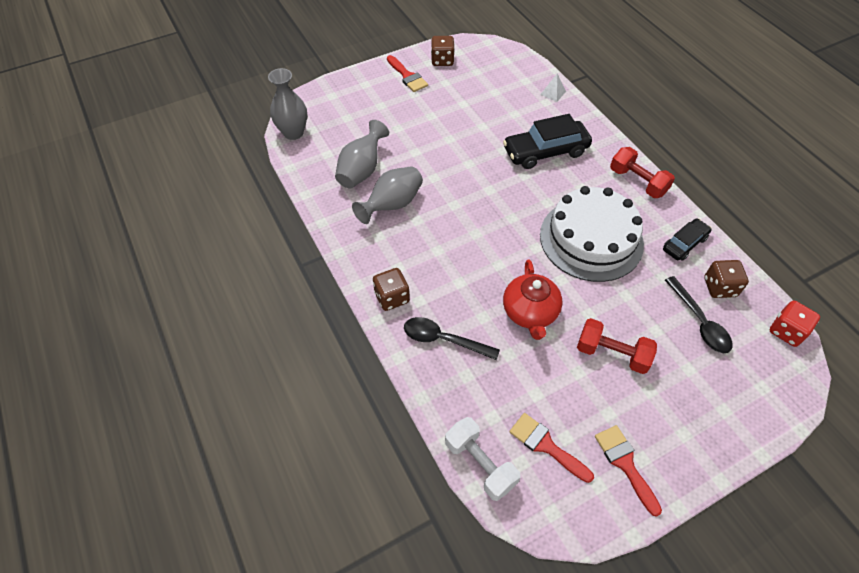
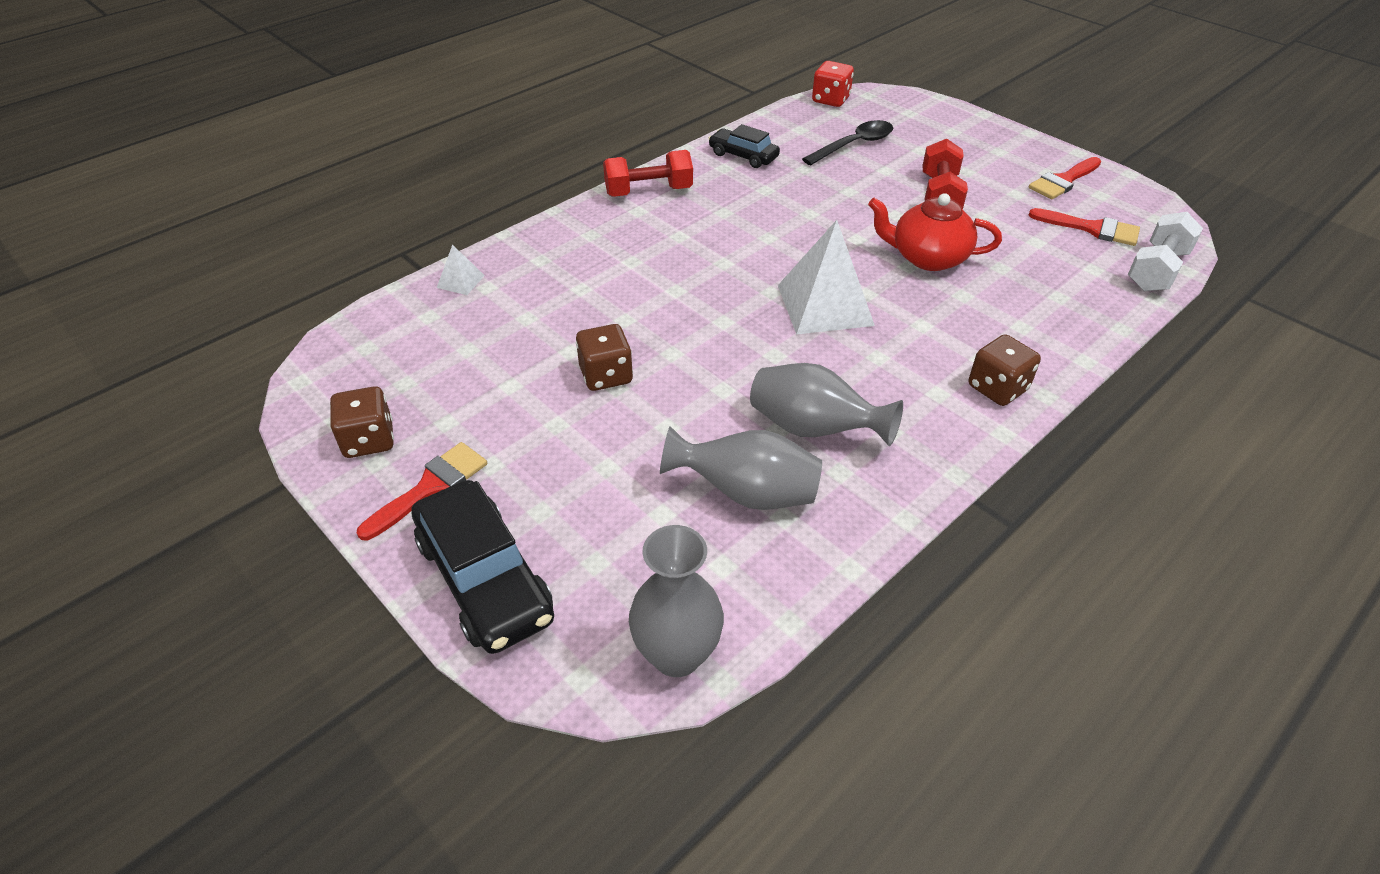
camera: 105 degrees left, 10 degrees down
(443, 339) = (1025, 324): black spoon -> none
(492, 239) = (825, 305): none -> white pyramid
(530, 312) = (927, 257): red teapot -> red teapot turned 150 degrees counterclockwise
(545, 151) = (614, 275): black car -> black car (484, 579)
(546, 446) = (1091, 228): red brush -> red brush turned 90 degrees counterclockwise
(591, 239) = (774, 221): white cake -> none
(637, 182) = (648, 191): red dumbbell -> red dumbbell turned 45 degrees clockwise
(719, 287) = (796, 134): brown dice -> brown dice (606, 375)

